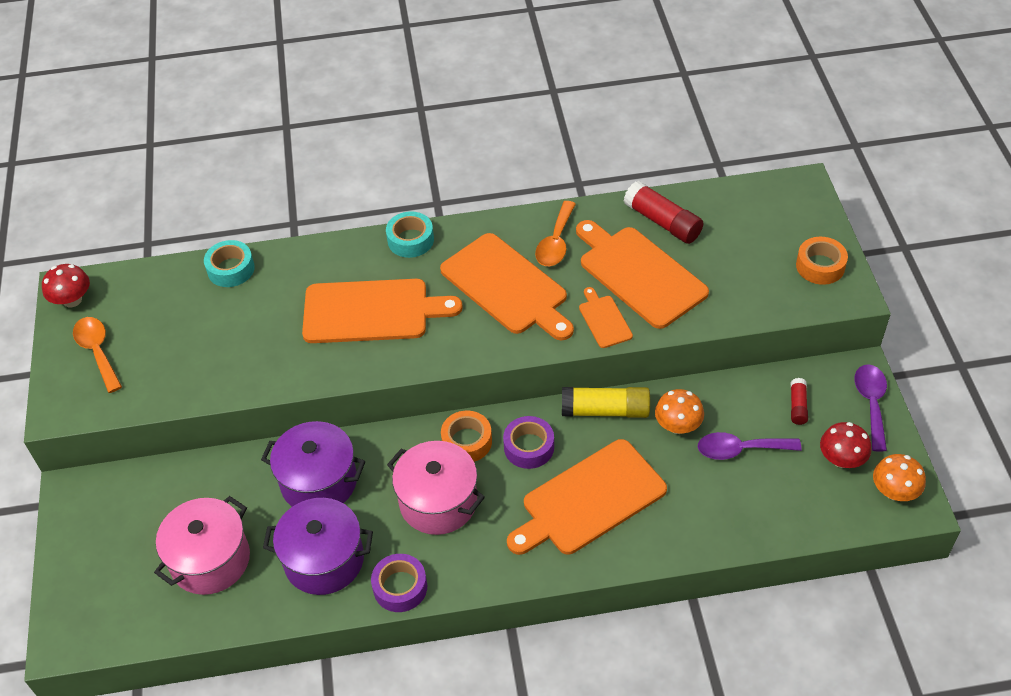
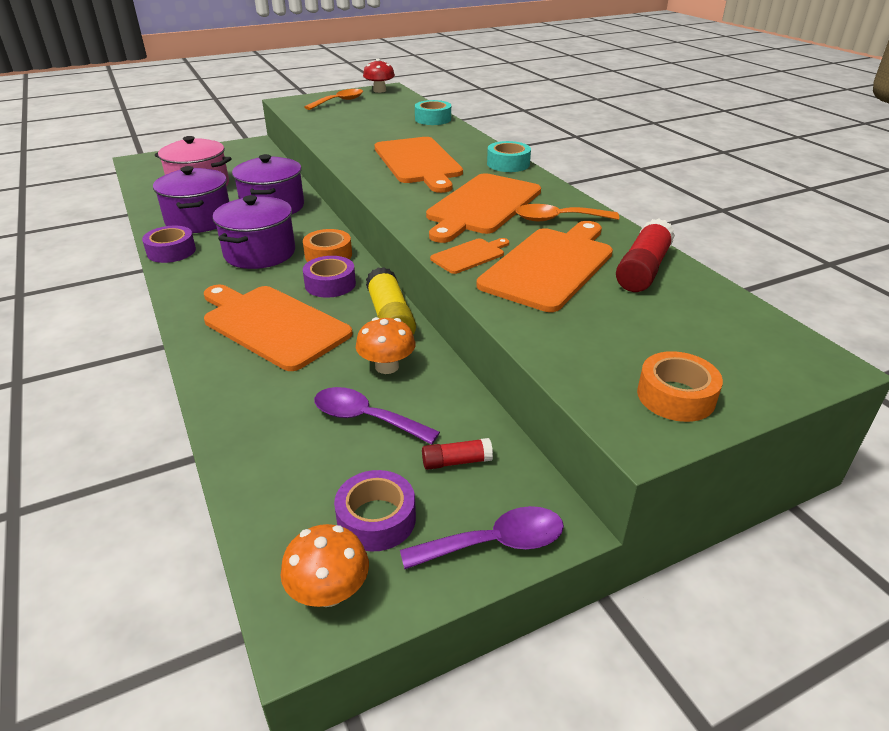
camera: 70 degrees right, 15 degrees down
(438, 502) = (259, 253): pink pot -> purple pot
(740, 449) = (366, 418): purple spoon -> purple spoon turned 45 degrees counterclockwise
(841, 459) = (376, 519): red mushroom -> purple tape

